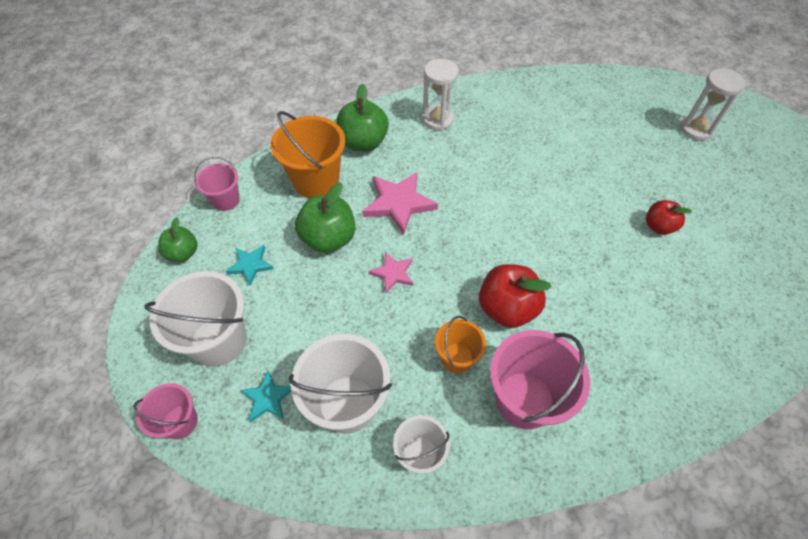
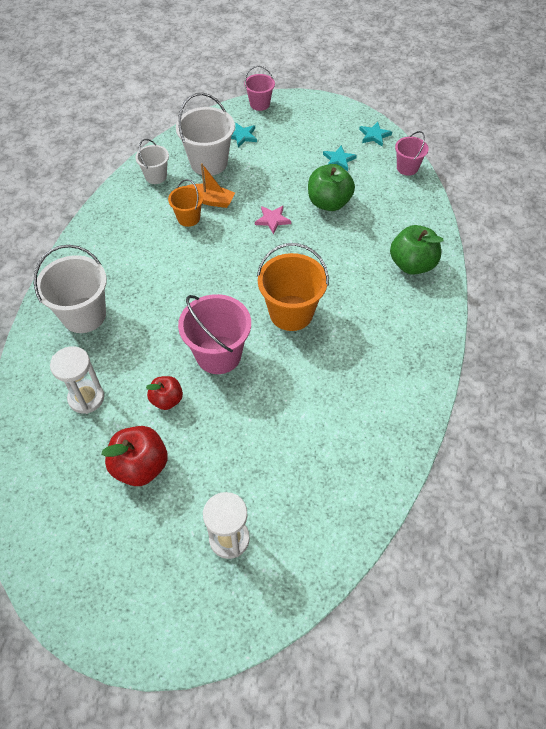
camera: 125 degrees right, 0 degrees up
(183, 253) = (374, 135): green apple -> turquoise star
(218, 340) = (295, 130): white bucket -> white bucket (84, 315)
(316, 181) = (389, 219): orange bucket -> orange bucket (291, 313)
(398, 203) = (329, 253): pink star -> none
(411, 353) = (211, 200): none -> orange boat
(437, 119) = (405, 328): white hourglass -> white hourglass (86, 398)
(507, 308) = (195, 260): red apple -> red apple (140, 466)
(524, 400) = (136, 232): pink bucket -> pink bucket (218, 355)

